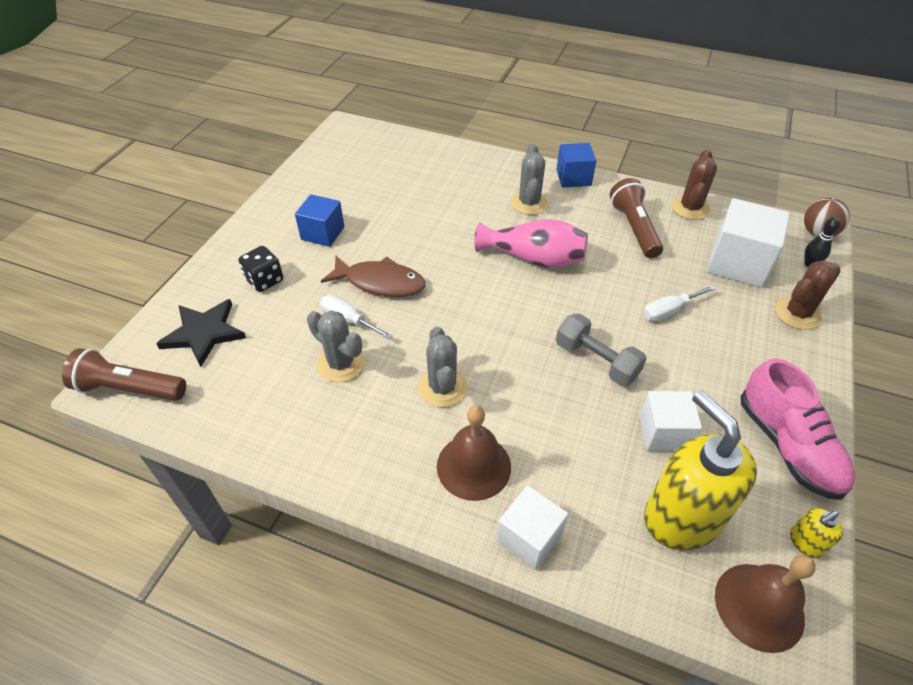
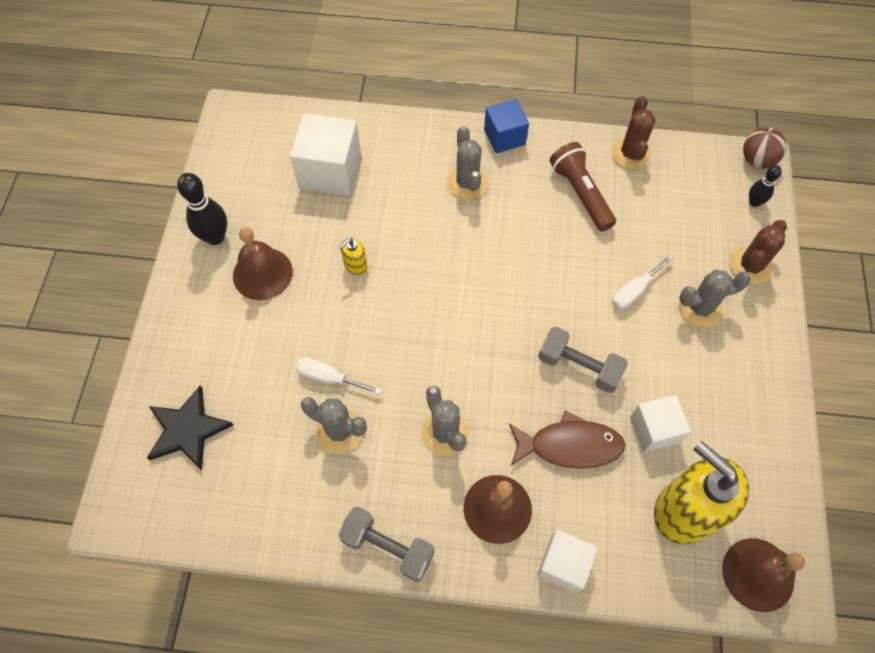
camera: 15 degrees left, 15 degrees up
(129, 388) = (140, 513): brown flashlight -> none
(264, 280) = (224, 349): black dice -> none
(294, 202) = (215, 237): none -> black bowling pin
(322, 233) = (262, 273): blue cube -> brown bell
(348, 474) = (388, 547): none -> grey dumbbell
(380, 282) = (345, 324): brown fish -> brown fish (570, 445)
(534, 258) = (491, 256): pink vase -> none
(736, 338) = (700, 308): none -> grey cactus
(737, 263) = (687, 217): white cube -> white cube (330, 171)
(787, 446) = (760, 415): pink shoe -> none
(805, 542) = (786, 506): yellow soap dispenser -> yellow soap dispenser (355, 265)

